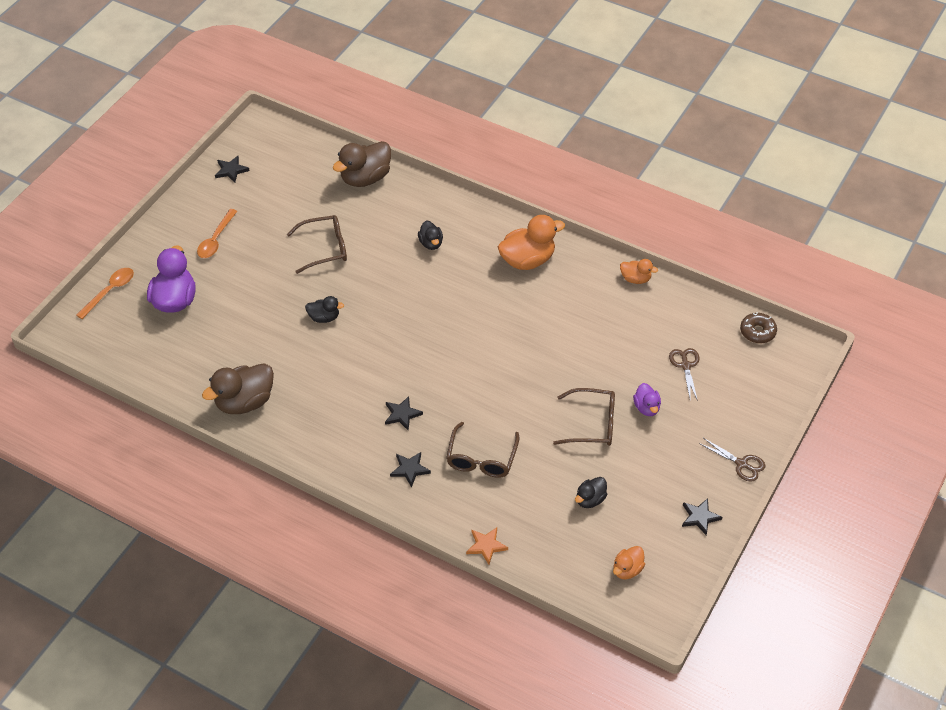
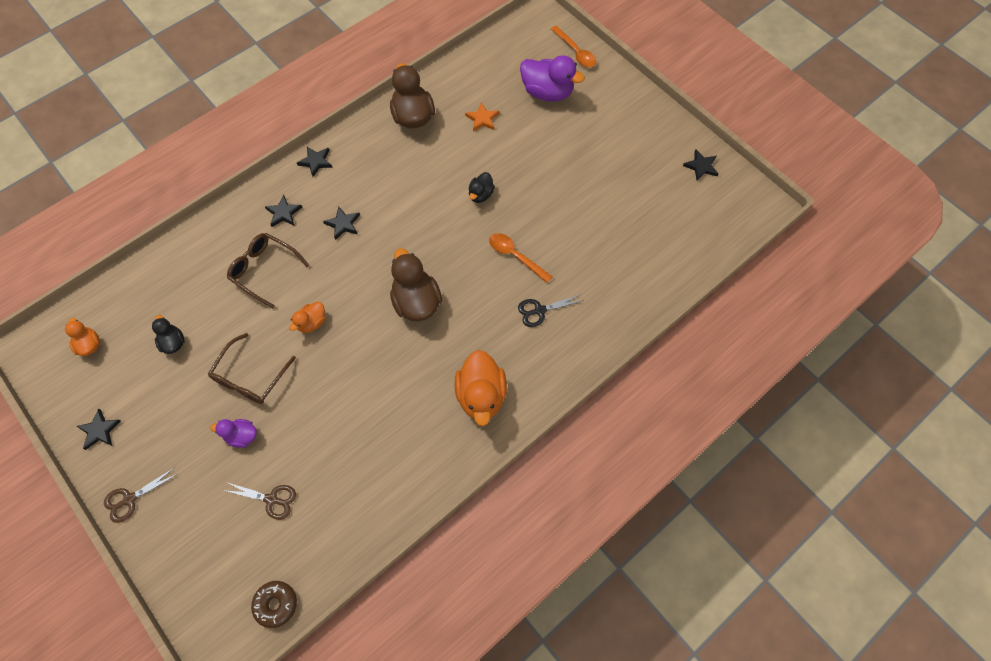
camera: 110 degrees right, 15 degrees up
(216, 239) = (610, 135): orange spoon -> orange spoon (515, 256)
(325, 248) = (567, 217): brown glasses -> none
(335, 466) = (316, 162): none -> black star
(365, 178) = (654, 278): brown duck -> brown duck (416, 302)
(431, 243) = (540, 310): black duck -> black scissors
(486, 546) = (179, 245): orange star -> orange star (482, 119)
(635, 279) = (409, 499): orange duck -> orange duck (312, 322)

